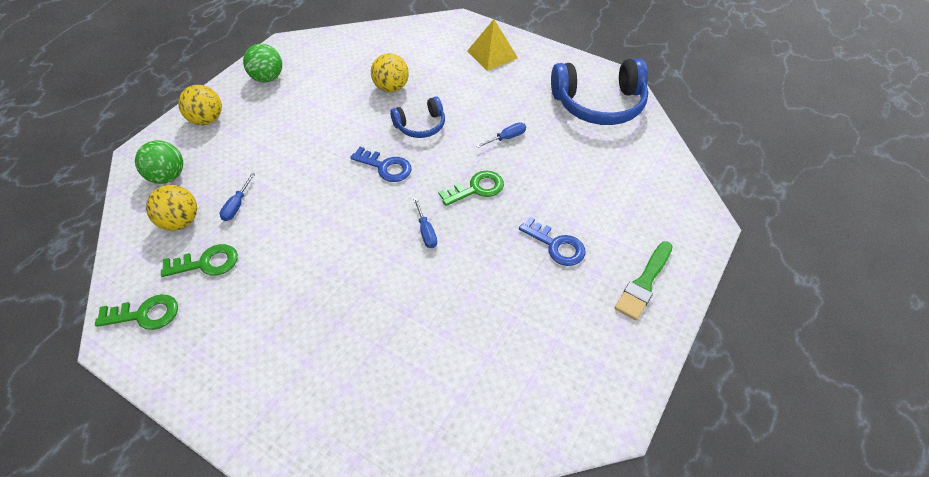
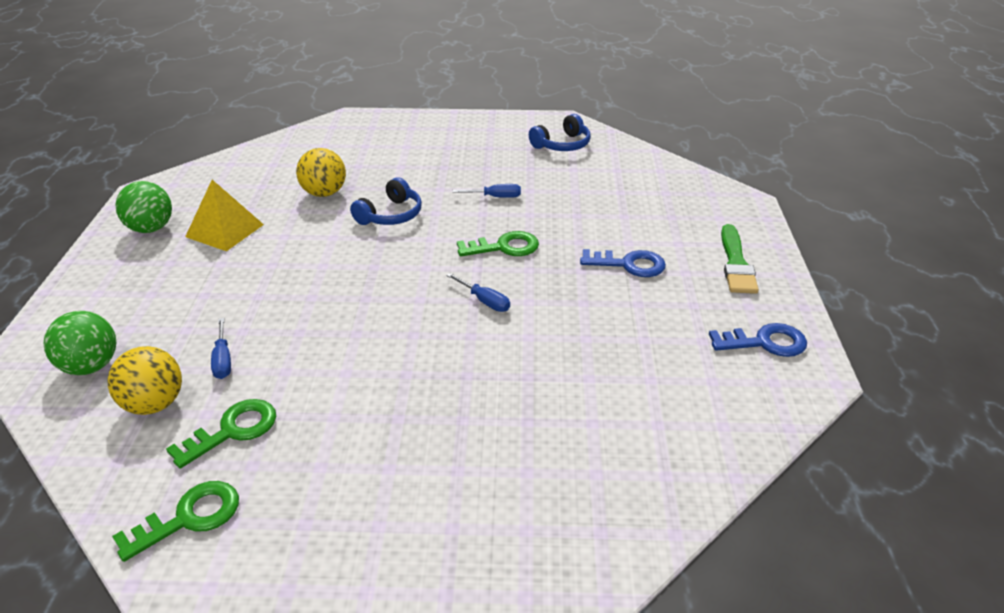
camera: 30 degrees left, 15 degrees down
(207, 120) = (98, 293): yellow ball -> none
(386, 167) = (384, 262): blue key -> blue key (765, 342)
(477, 188) = (504, 247): green key -> green key turned 45 degrees clockwise
(492, 54) = (414, 136): yellow pyramid -> yellow pyramid (225, 230)
(507, 138) = (496, 197): blue screwdriver -> blue screwdriver turned 60 degrees clockwise
(599, 104) = (562, 145): blue headphones -> blue headphones, size x0.54

